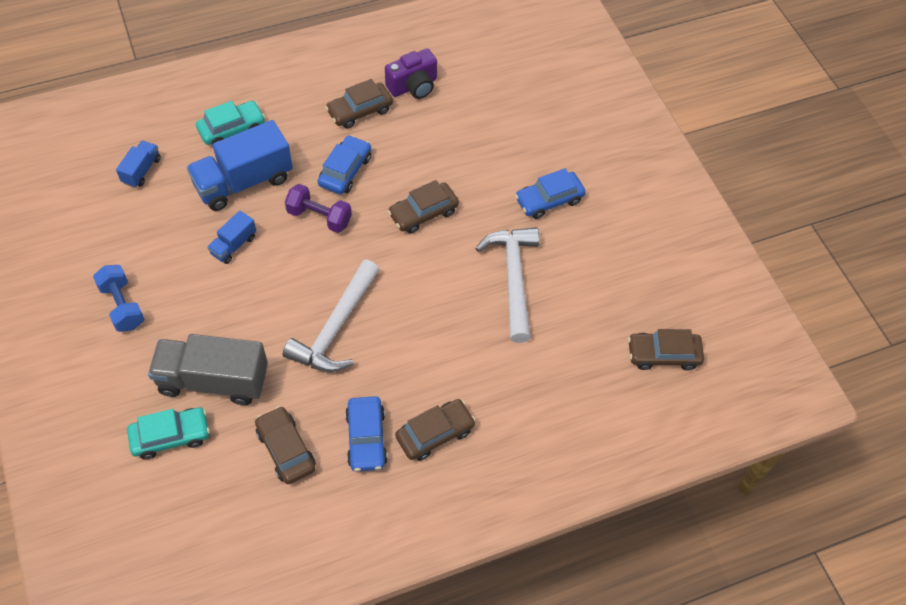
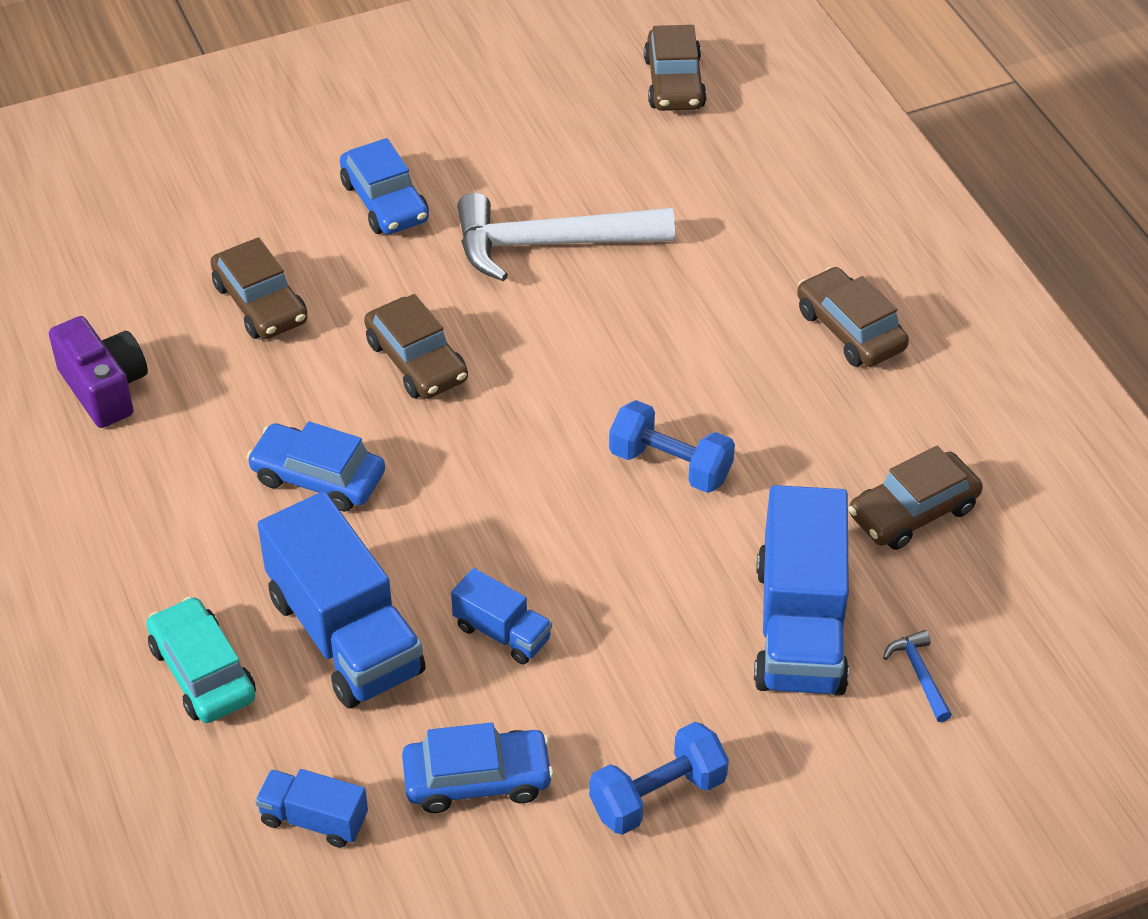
camera: 90 degrees left, 10 degrees down
(171, 436) = (919, 674): turquoise car -> blue hammer
(213, 380) = (799, 627): grey truck -> blue truck
(319, 217) = (430, 507): purple dumbbell -> none
(336, 327) = (670, 465): white hammer -> blue dumbbell
(360, 111) = (164, 466): brown car -> brown car (260, 303)
(366, 438) = (873, 411): blue car -> blue car (477, 779)

